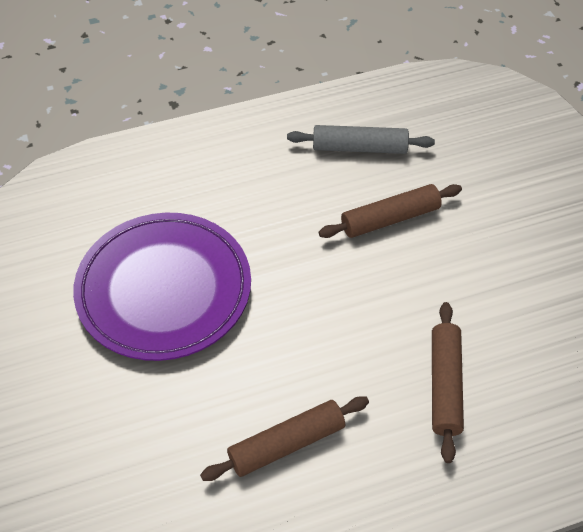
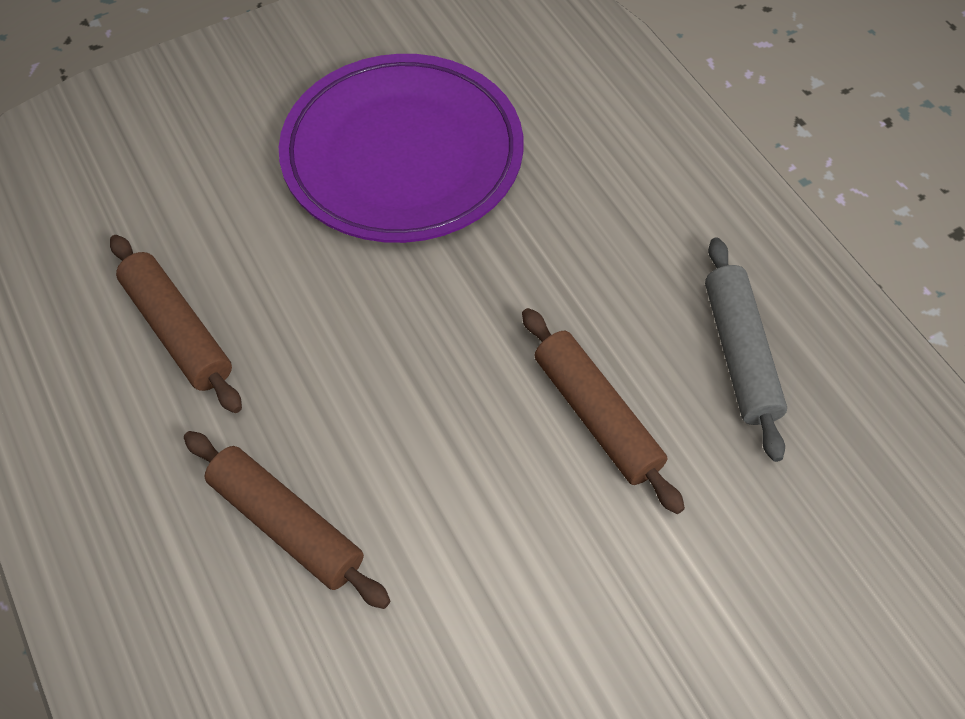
camera: 80 degrees right, 5 degrees up
(445, 385) = (286, 525): brown rolling pin -> brown rolling pin turned 45 degrees clockwise

